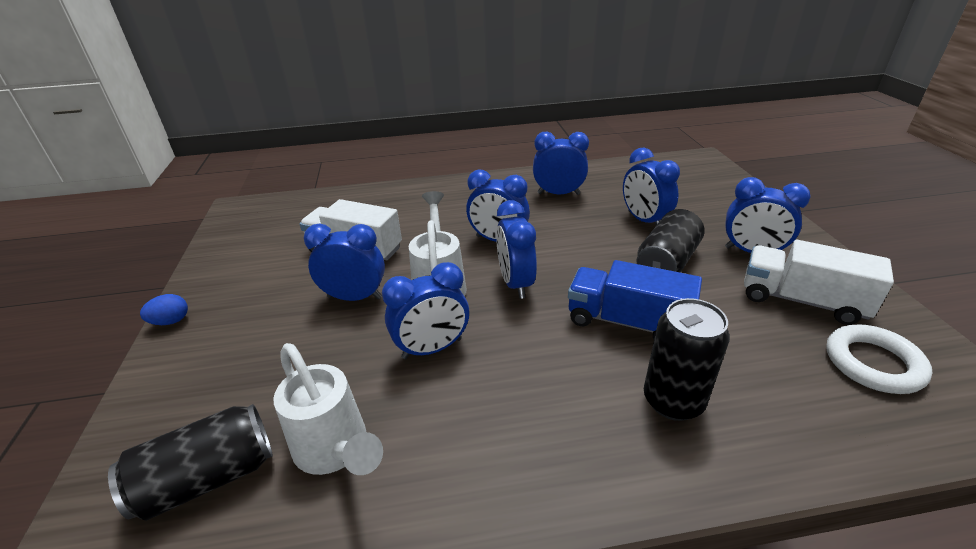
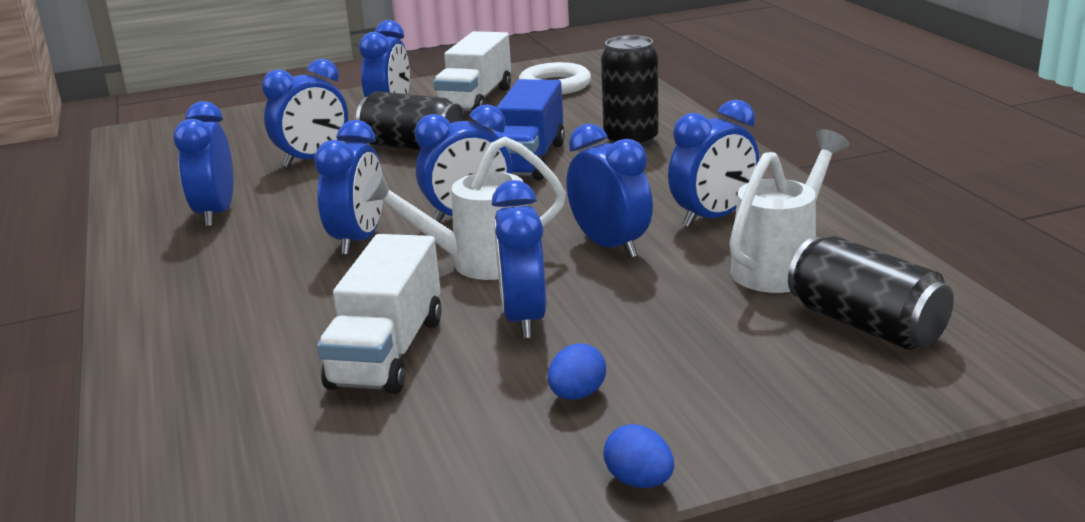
camera: 100 degrees left, 10 degrees down
(260, 309) = (577, 395): none -> blue egg
(454, 426) = (713, 217): none -> blue clock

